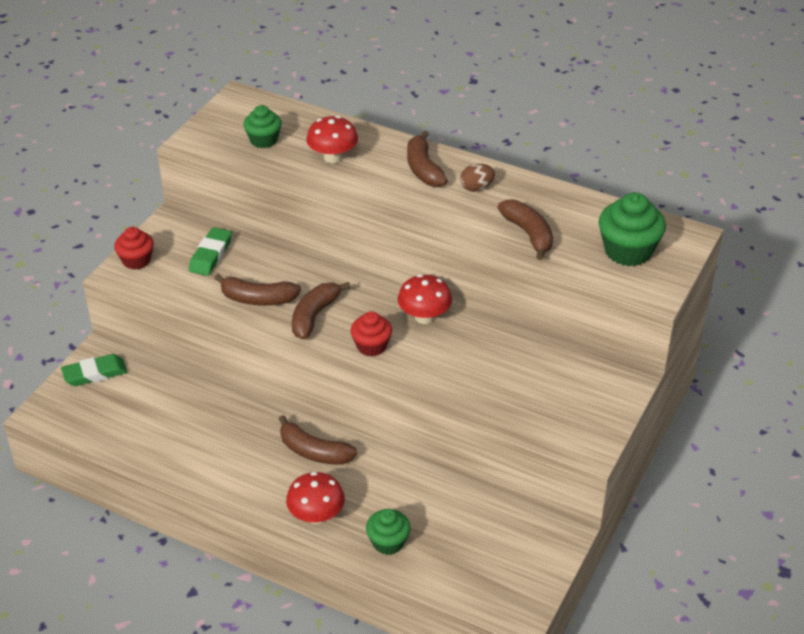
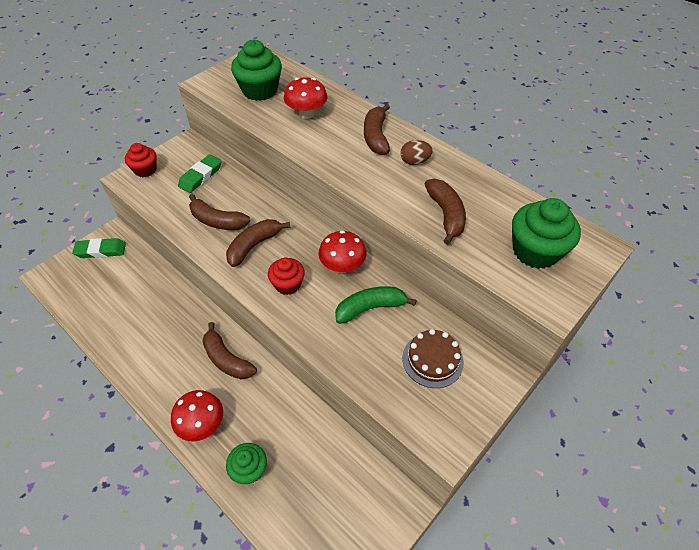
camera: 15 degrees right, 10 degrees up
(263, 140) = (260, 90): green cupcake -> green cupcake, size x1.59
(471, 350) = (370, 308): none -> green banana
(553, 382) = (432, 360): none -> brown cake

